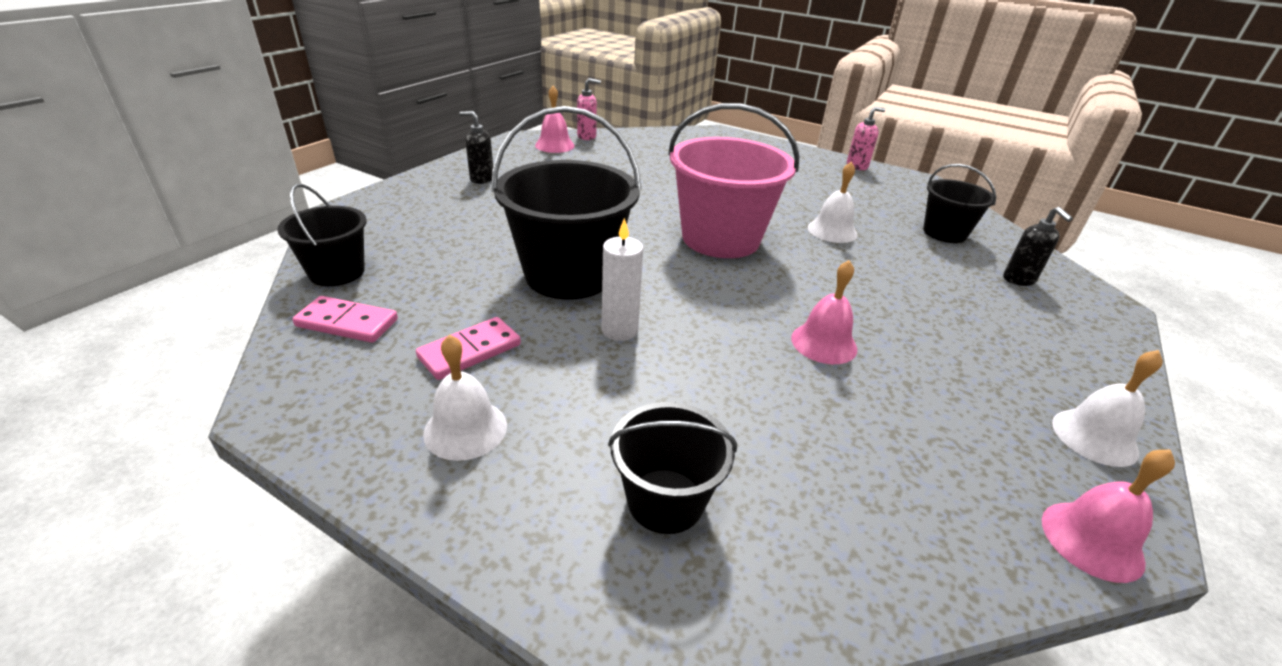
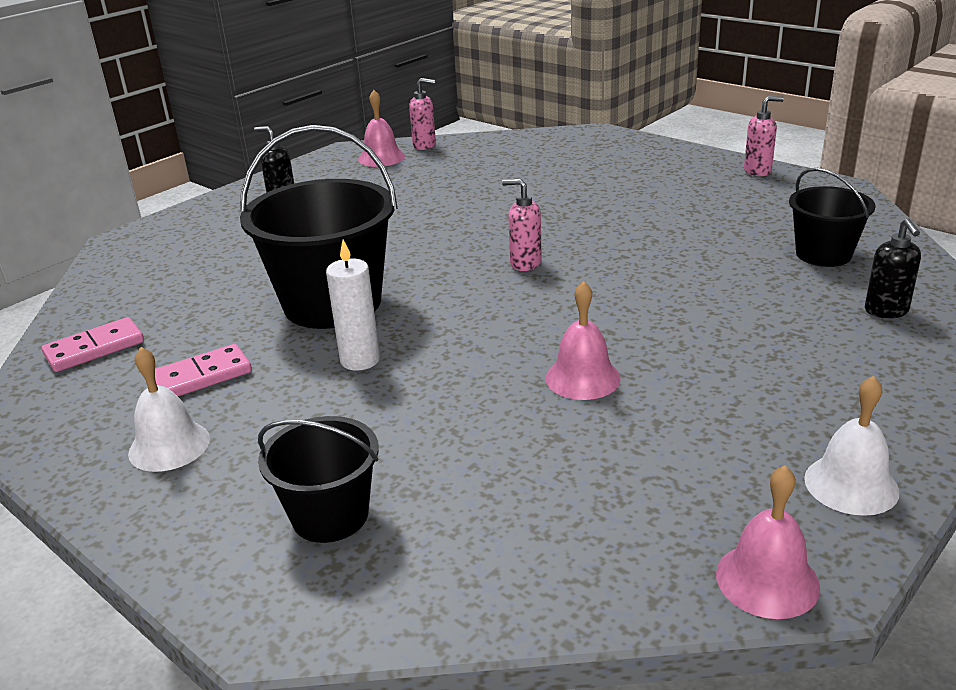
camera: 15 degrees right, 5 degrees down
(337, 272) = (100, 300): black bucket -> none
(347, 323) = (94, 348): pink domino -> pink domino turned 60 degrees counterclockwise
(720, 238) = (525, 263): pink bucket -> pink soap dispenser
(832, 231) = (671, 253): white bell -> none

